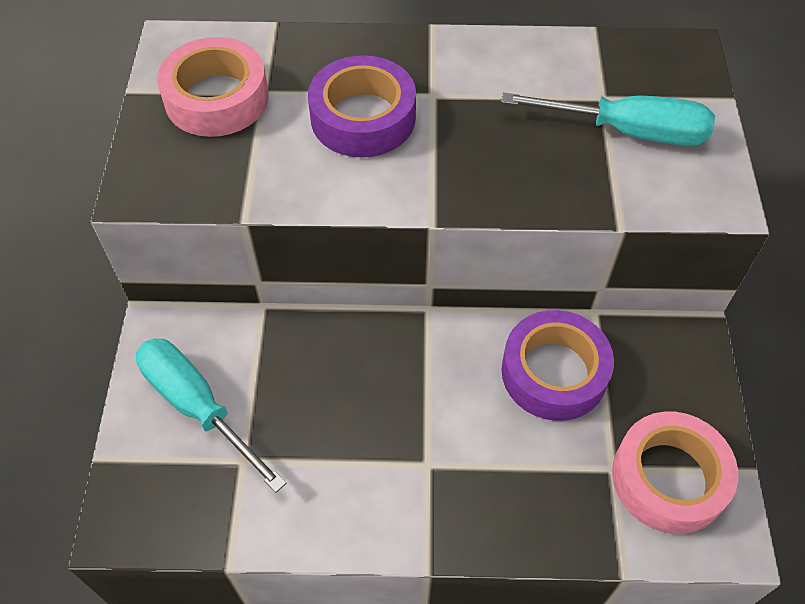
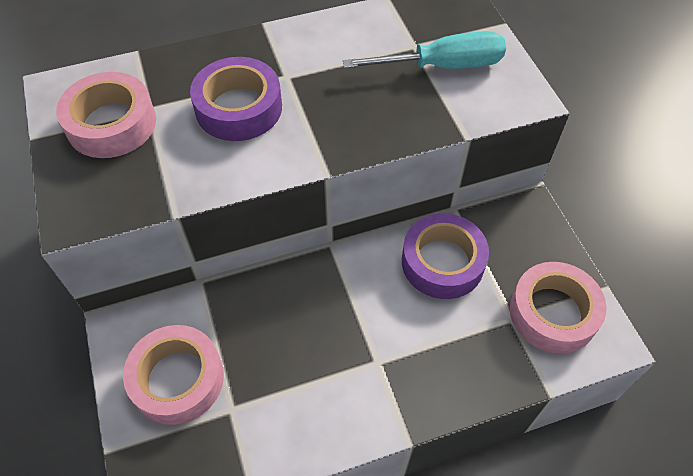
camera: 20 degrees left, 0 degrees up
(198, 407) = (177, 379): turquoise screwdriver -> pink tape

